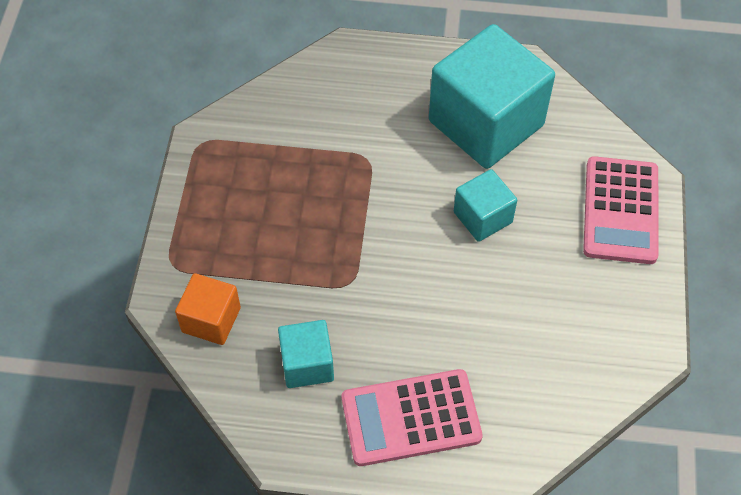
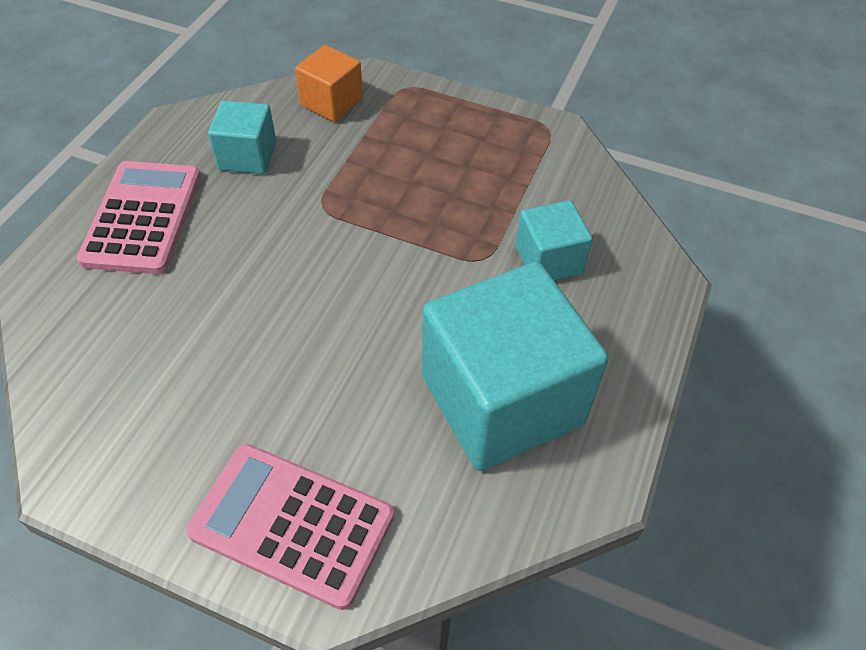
camera: 105 degrees right, 5 degrees down
(482, 217) = (352, 350): turquoise cube -> turquoise cube (548, 260)

